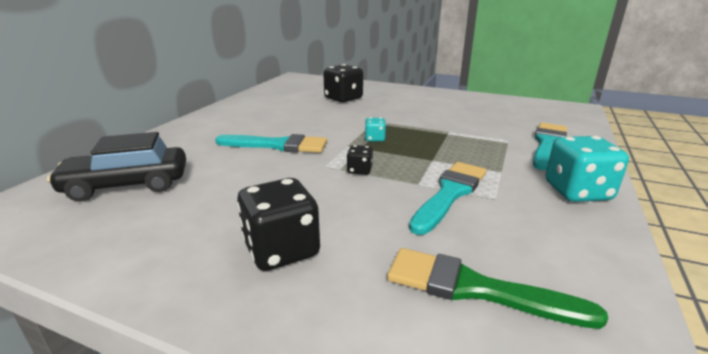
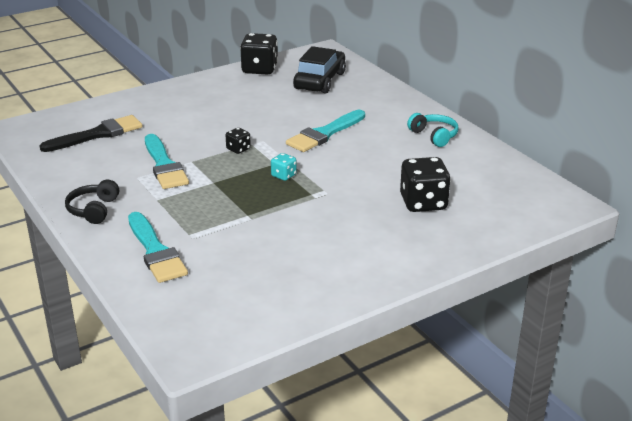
camera: 125 degrees right, 5 degrees up
(238, 112) = (434, 136): none -> turquoise headphones
(281, 250) = (190, 105): black dice -> black dice (259, 69)
(475, 288) = (97, 134): green brush -> black brush
(577, 192) = (93, 210): turquoise dice -> black headphones

